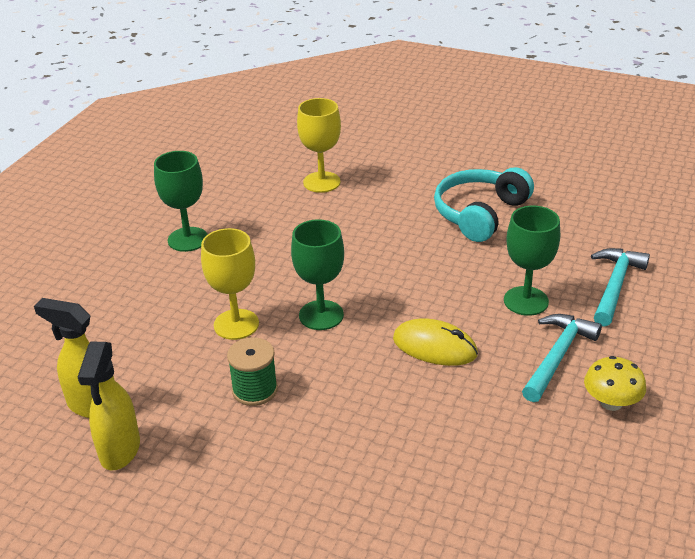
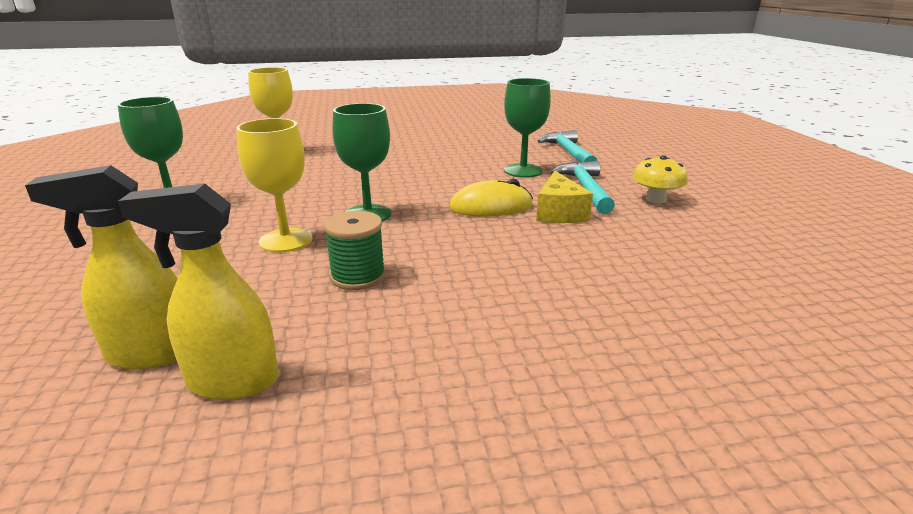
camera: 35 degrees left, 10 degrees down
(120, 450) = (232, 382): yellow spray bottle -> yellow spray bottle turned 120 degrees clockwise
(479, 214) = (430, 143): turquoise headphones -> none
(488, 381) = (559, 213): none -> yellow cheese

